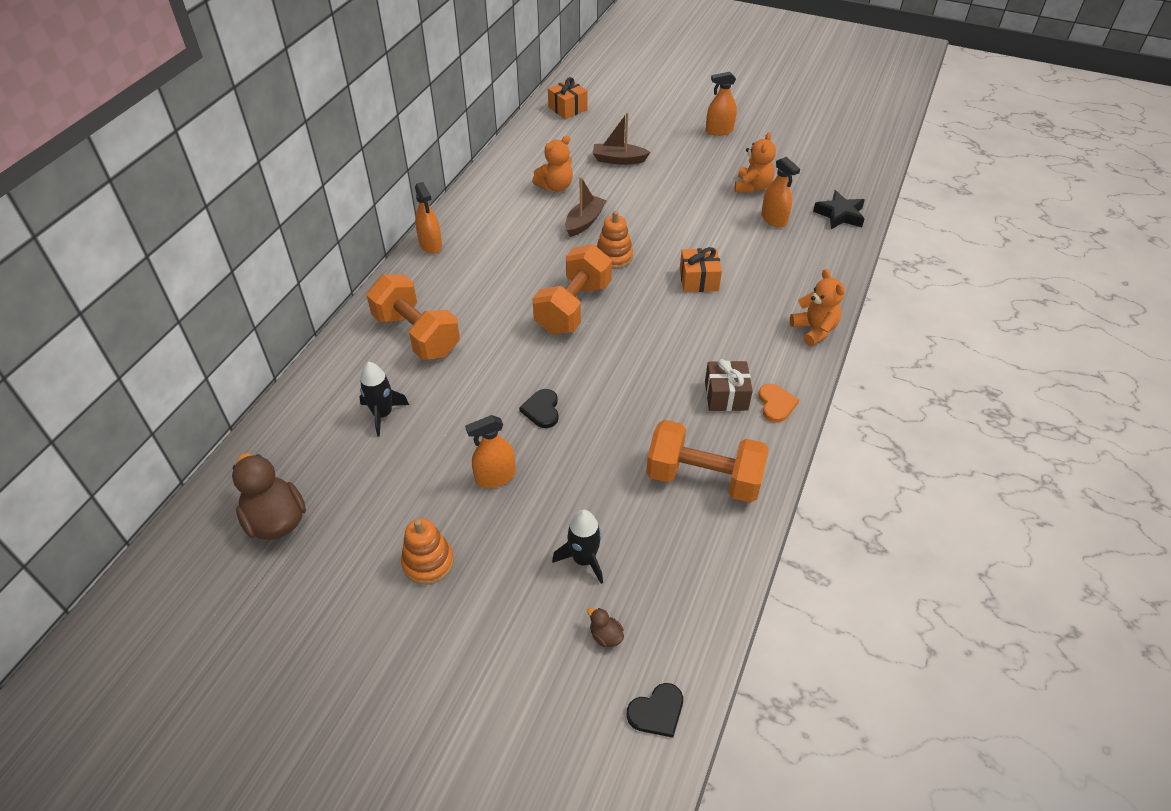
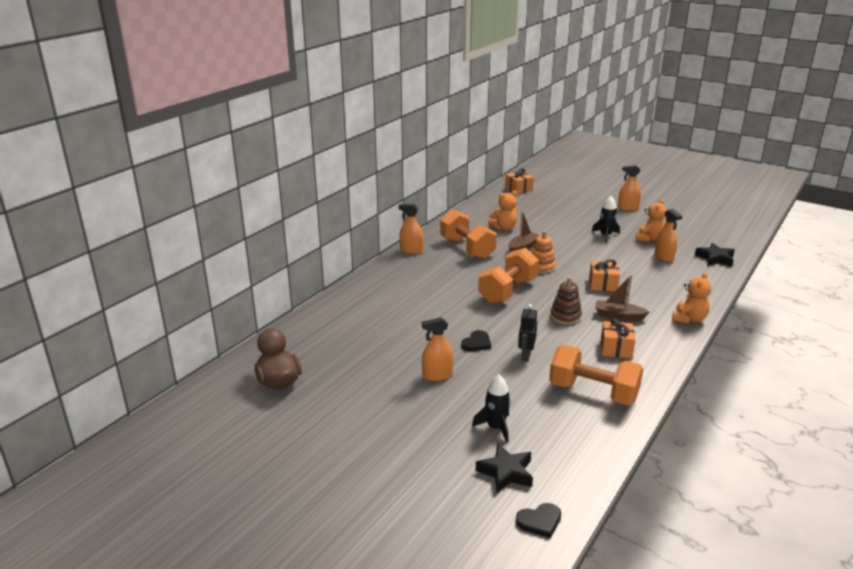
camera: 10 degrees right, 20 degrees down
(382, 414) = (362, 334): black rocket -> black rocket (605, 235)
(416, 335) = (393, 295): orange dumbbell -> orange dumbbell (467, 248)
(428, 562) = (381, 416): orange stacking toy -> none
(430, 245) = (411, 250): orange spray bottle -> orange spray bottle turned 120 degrees clockwise
(542, 410) = (477, 343): black heart -> black heart turned 150 degrees counterclockwise
(605, 636) = (506, 472): brown duck -> black star
(609, 424) = (525, 355): none -> black robot
(618, 160) = (551, 217): brown boat -> brown boat (618, 316)
(655, 346) = (565, 316): none -> brown stacking toy
(726, 395) = (616, 348): brown gift -> orange gift
(776, 404) = (654, 357): orange heart -> none
(814, 330) = (689, 319): orange teddy bear -> orange teddy bear turned 45 degrees clockwise

